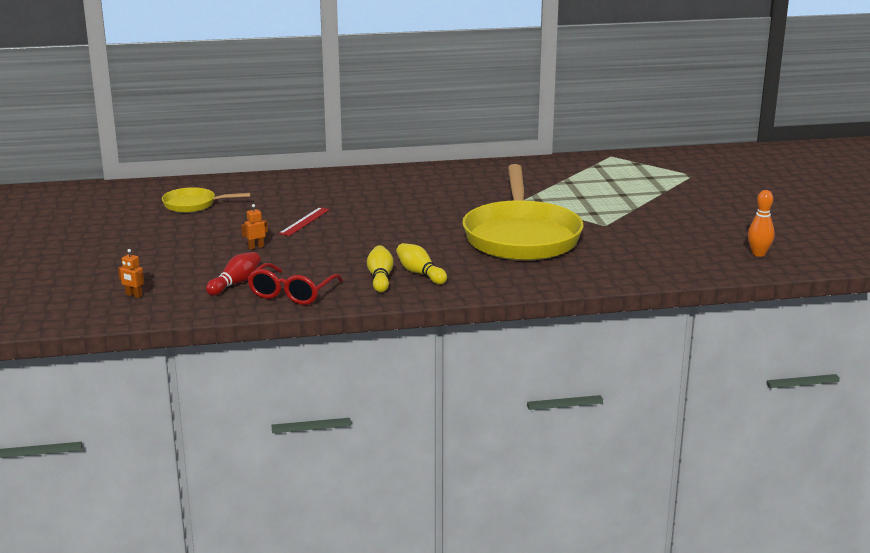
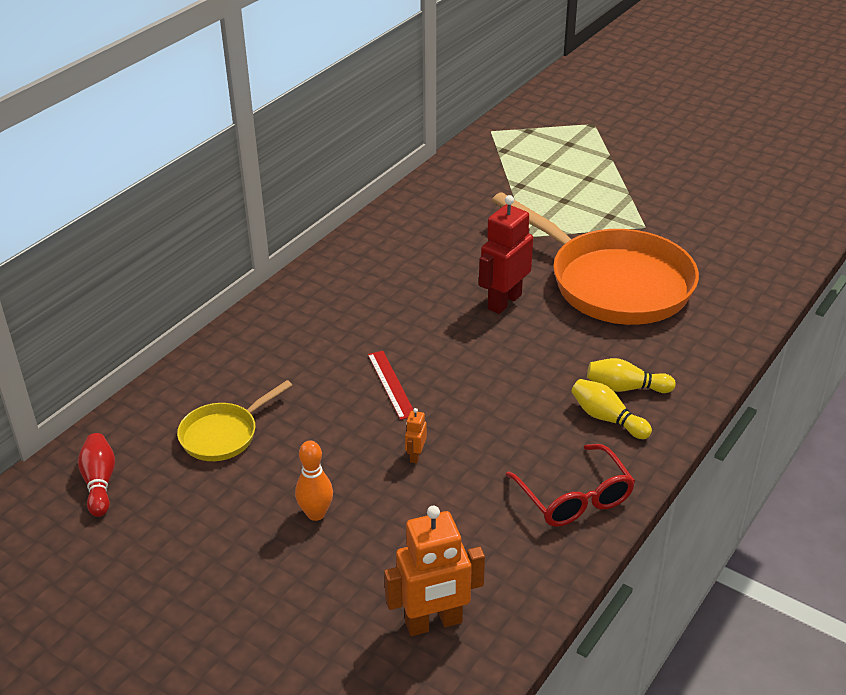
camera: 45 degrees left, 15 degrees up
(134, 295) = (434, 623): orange robot -> orange robot, size x2.26
(235, 283) = (498, 524): red bowling pin -> red bowling pin (99, 483)
(438, 219) = (504, 301): none -> red robot
(521, 237) = (613, 283): yellow pan -> orange pan
(758, 254) = (799, 197): orange bowling pin -> orange bowling pin (316, 513)

